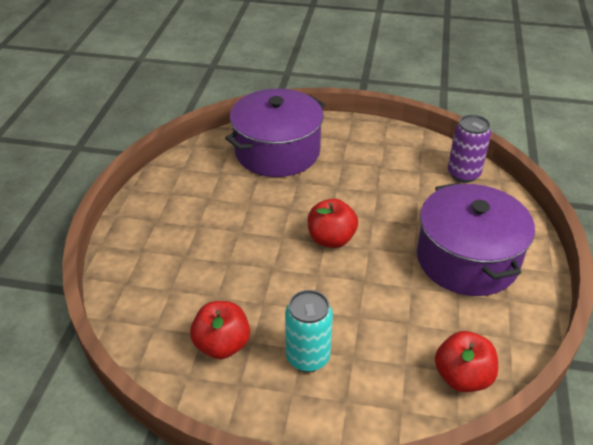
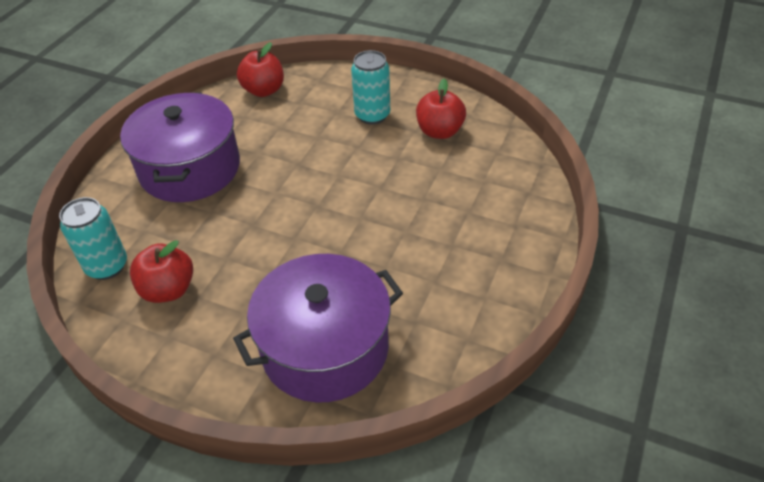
camera: 165 degrees left, 5 degrees up
(331, 239) = (309, 207): red apple -> red apple (168, 290)
(463, 174) = (107, 266): purple can -> turquoise can

